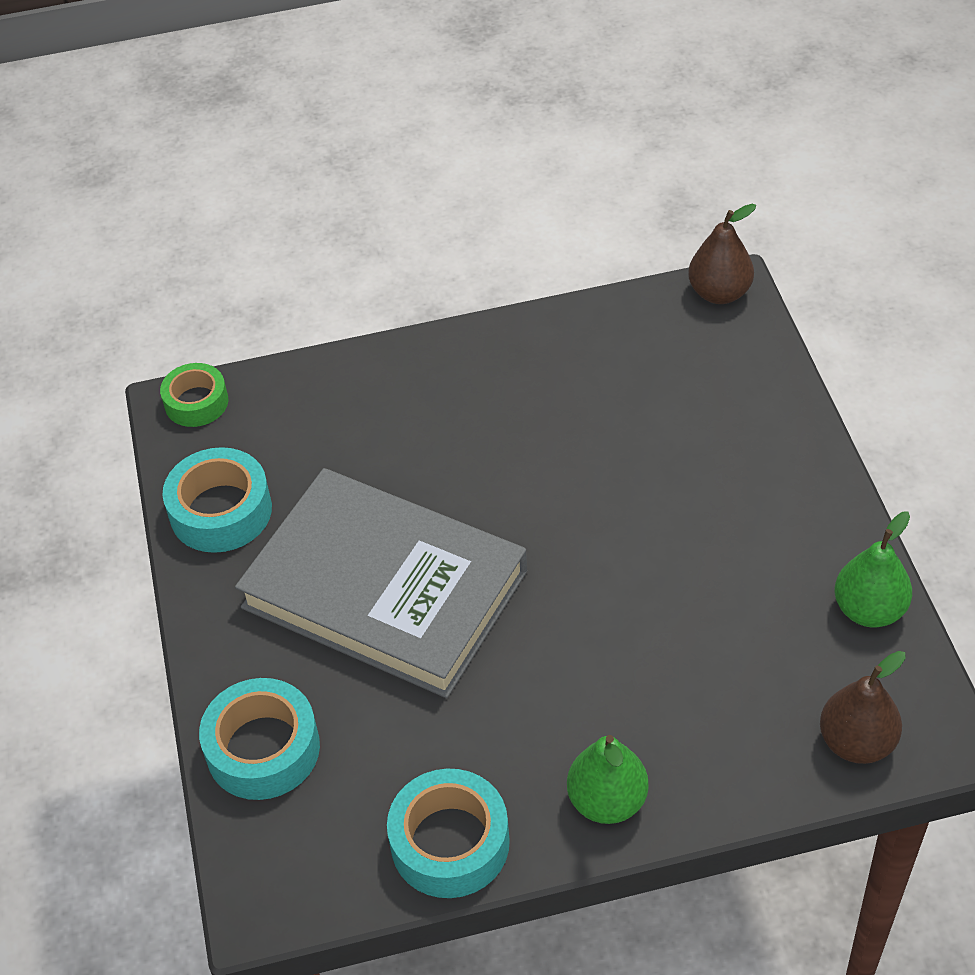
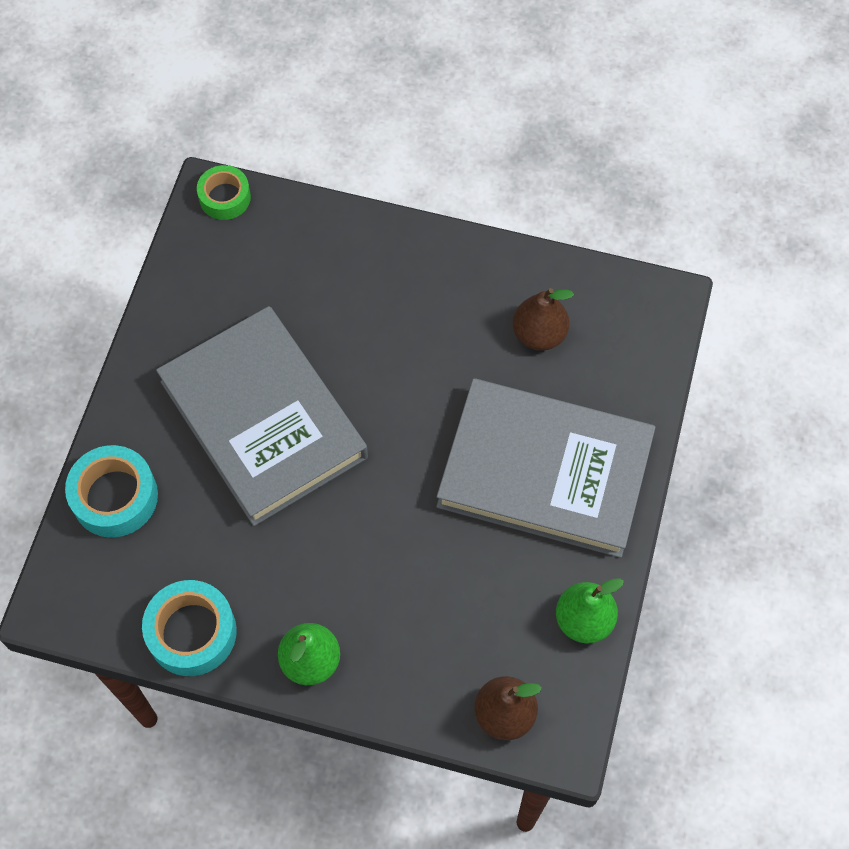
camera: 25 degrees right, 15 degrees up
(221, 511) = (191, 297): turquoise tape -> none
(719, 293) = (656, 299): brown pear -> brown pear (539, 334)
(724, 494) = (545, 472): none -> grey book

